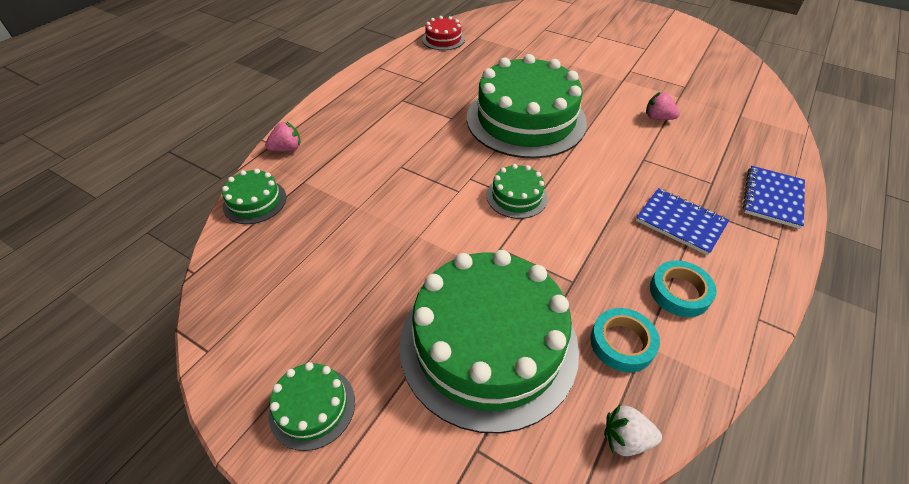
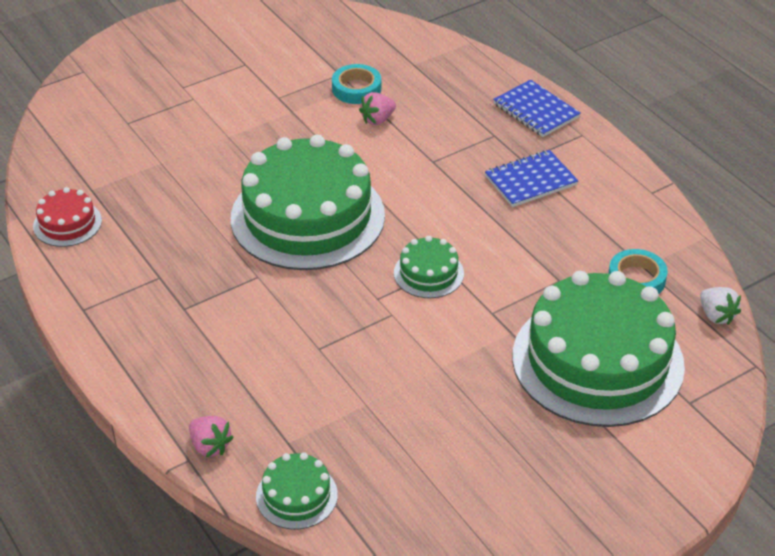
camera: 65 degrees left, 5 degrees down
(287, 149) = (210, 446): pink strawberry -> pink strawberry turned 135 degrees clockwise
(312, 407) = (606, 497): green cake -> none
(625, 439) = (716, 315): white strawberry -> white strawberry turned 60 degrees counterclockwise
(679, 292) = (605, 221): turquoise tape -> turquoise tape (356, 89)

